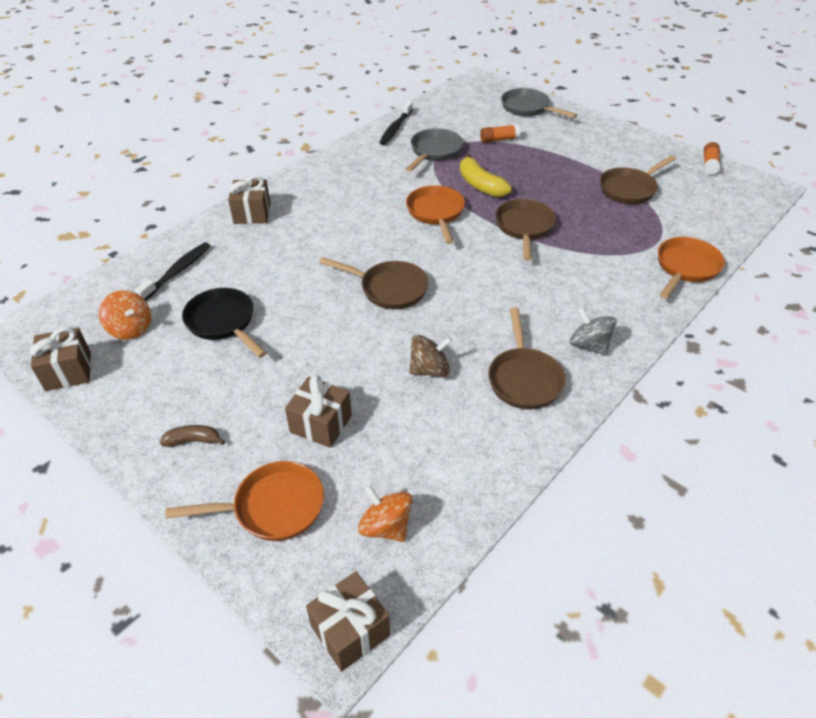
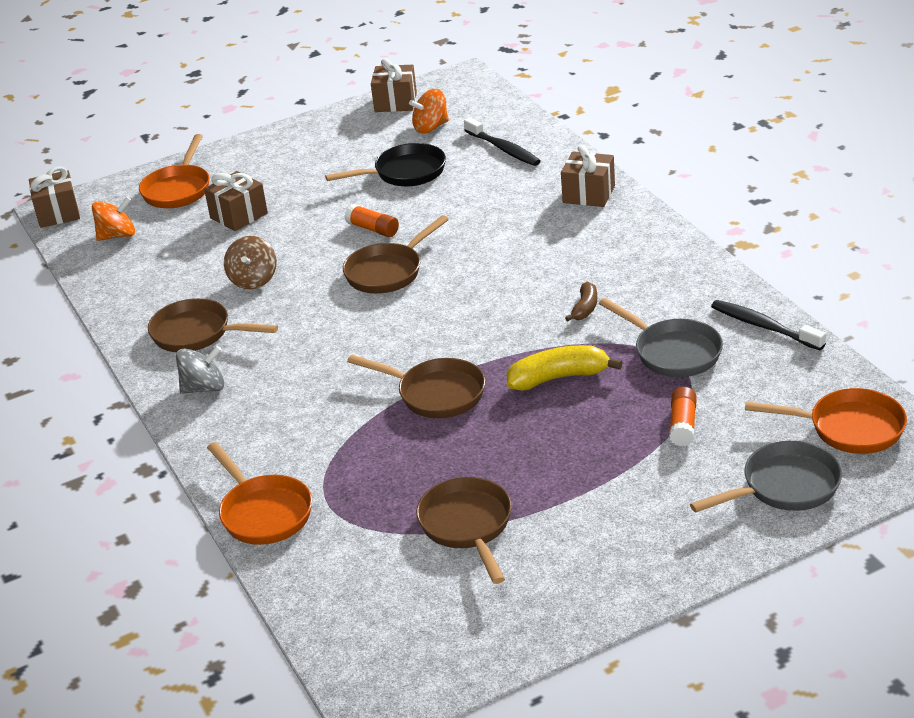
camera: 115 degrees right, 10 degrees down
(193, 441) = (271, 158): brown banana -> brown banana (585, 308)
(436, 213) = (511, 327): orange pan -> orange pan (849, 428)
(709, 164) = (487, 656): orange glue stick -> orange glue stick (373, 229)

